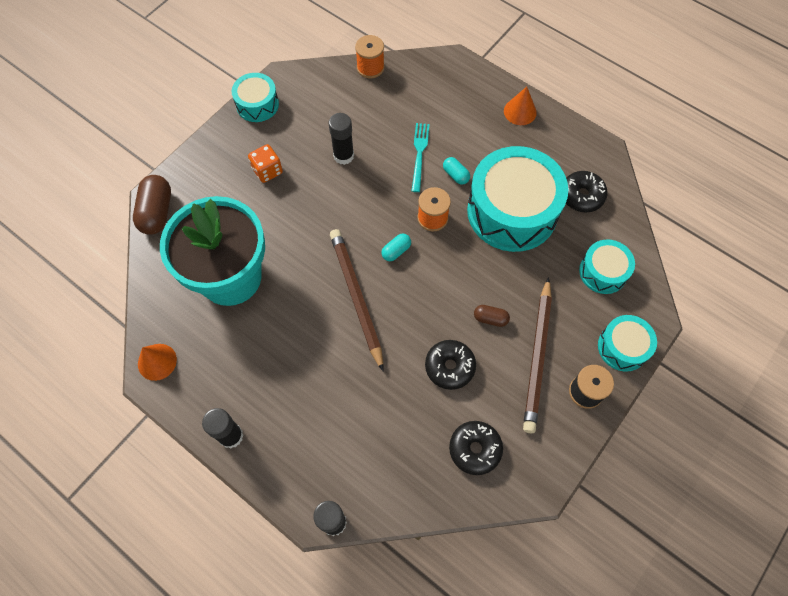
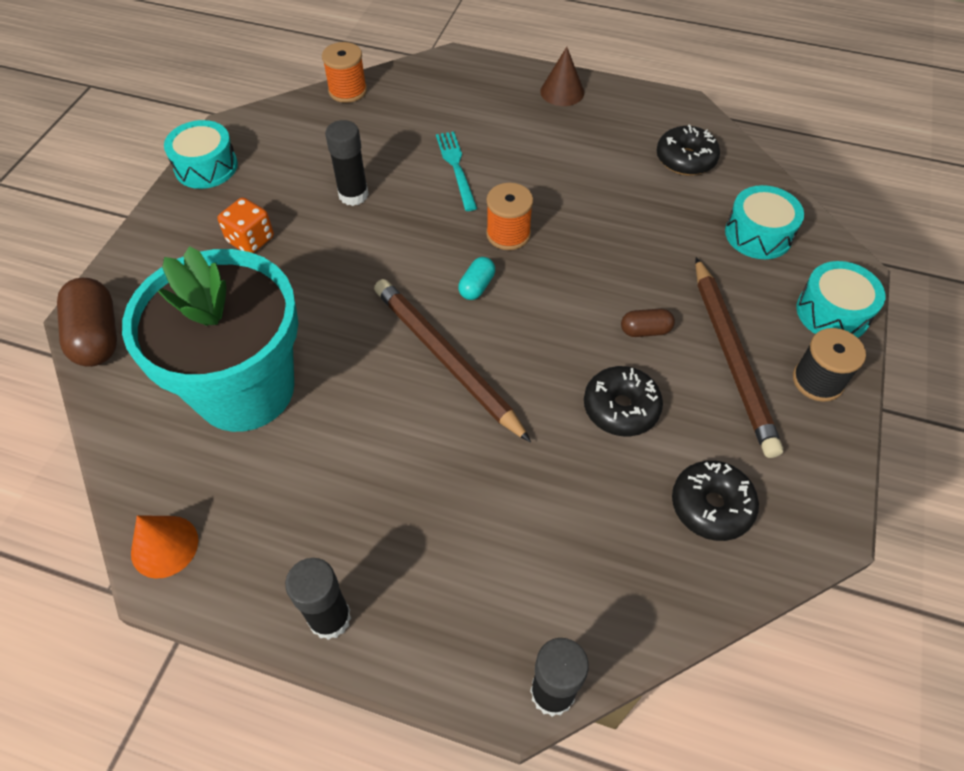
camera: 20 degrees left, 10 degrees down
(455, 175) = (515, 178): turquoise capsule -> none
(512, 211) = (608, 199): turquoise drum -> none
(520, 111) = (562, 92): orange cone -> brown cone

